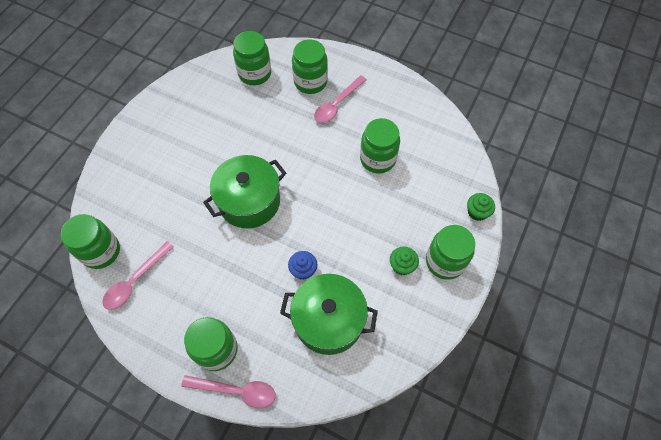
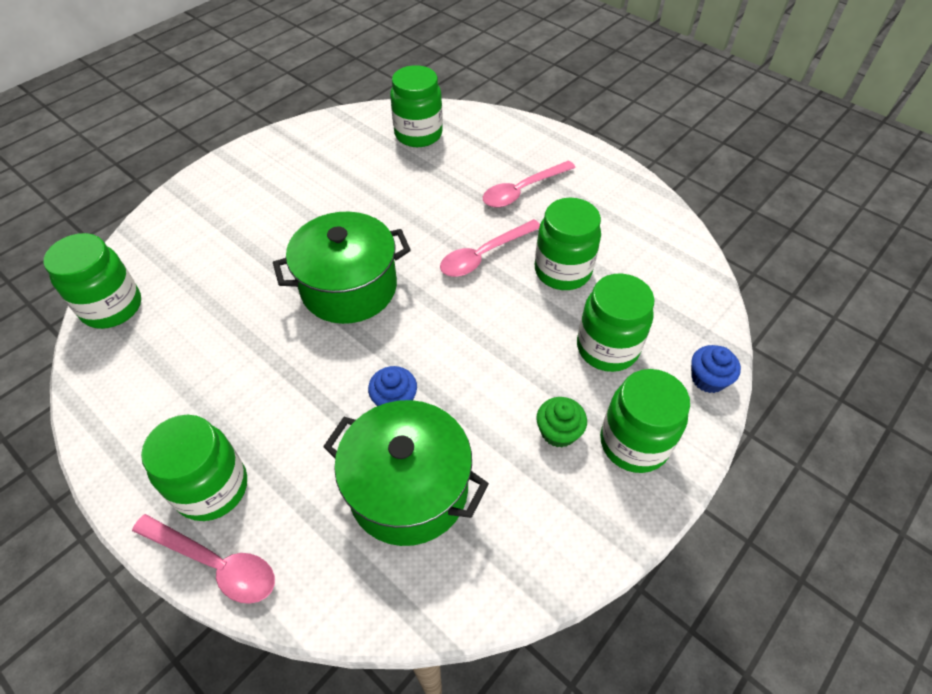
camera: 15 degrees right, 10 degrees down
(135, 281) = (139, 357): pink spoon -> pink spoon (484, 255)
(310, 82) = (493, 157): green jar -> green jar (607, 348)
(477, 212) = (708, 379): green cupcake -> blue cupcake

